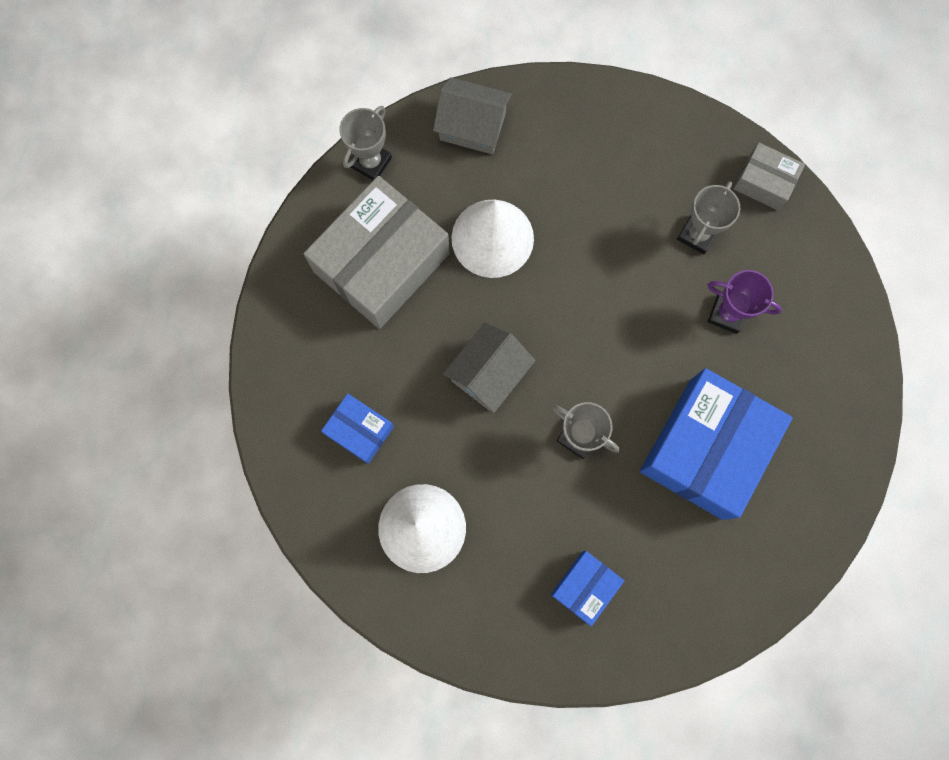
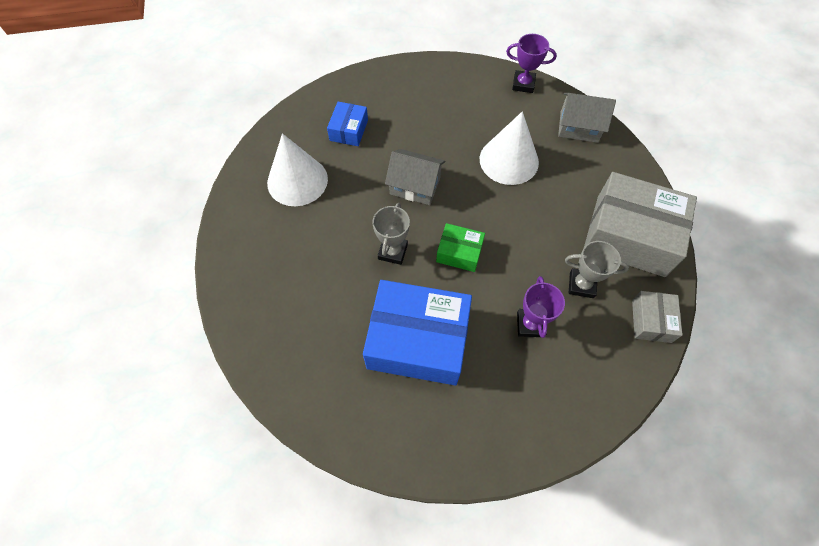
camera: 70 degrees right, 15 degrees down
(371, 162) = (523, 84): grey trophy -> purple trophy
(381, 262) = (461, 108): grey box -> grey box (630, 235)
(472, 126) = (579, 127): grey house -> grey house turned 75 degrees counterclockwise
(585, 587) = (286, 288): blue box -> none
(607, 356) = (459, 252): none -> green box

